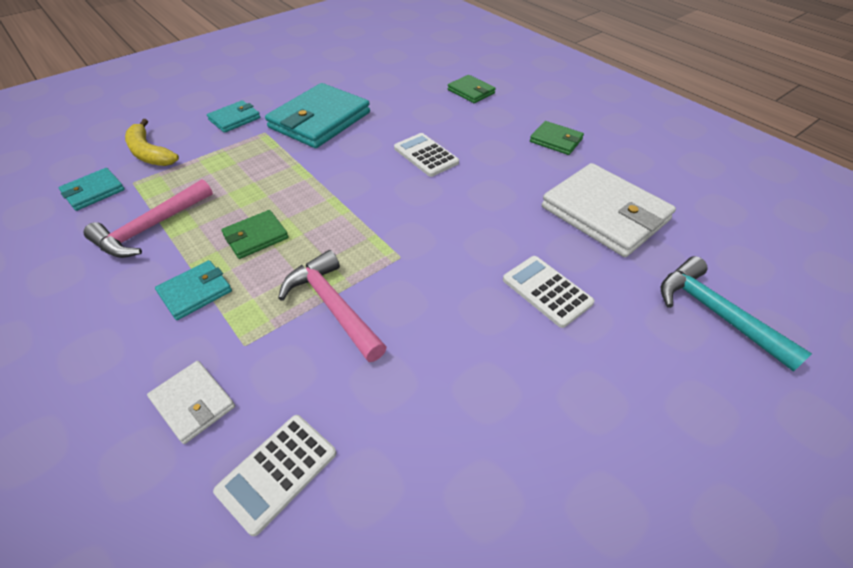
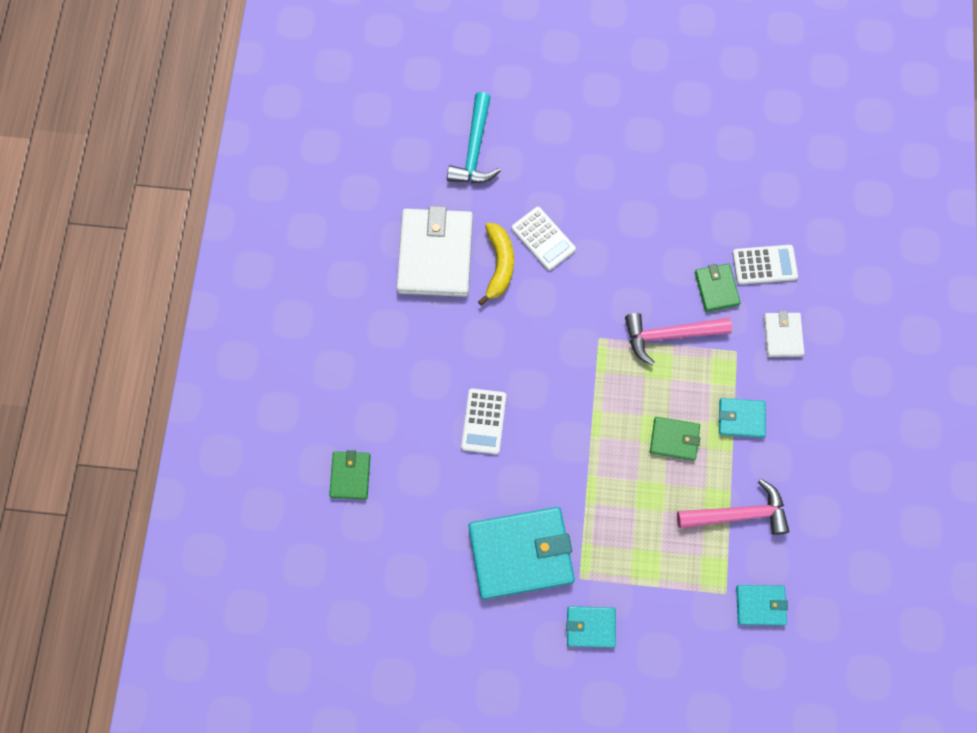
camera: 135 degrees left, 25 degrees up
(150, 153) = (692, 630): yellow banana -> yellow banana (499, 265)
(333, 306) = (670, 335): pink hammer -> pink hammer turned 75 degrees clockwise
(547, 291) = (543, 239): white calculator -> white calculator turned 45 degrees counterclockwise
(556, 140) = (369, 346): green wallet -> green wallet (716, 288)

